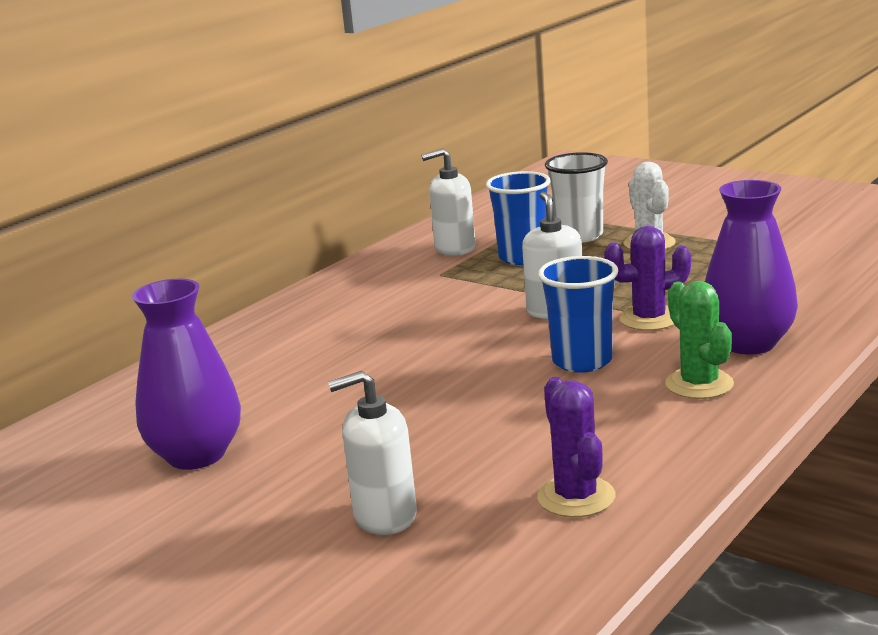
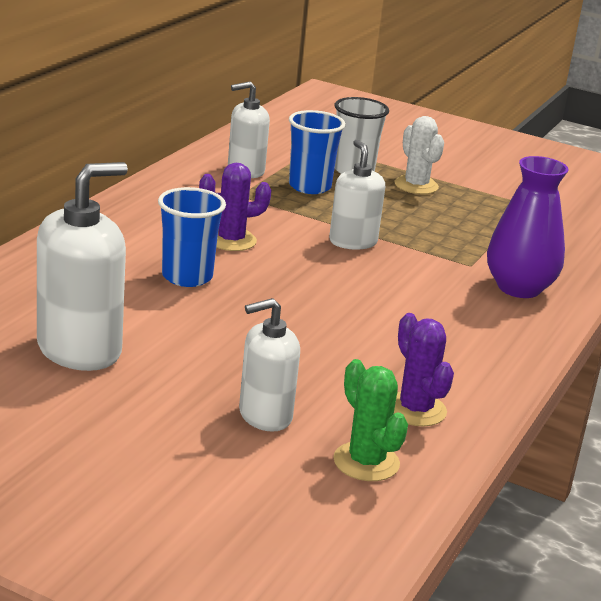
camera: 15 degrees left, 5 degrees up
(196, 455) = (79, 349): purple vase -> white soap dispenser
(582, 361) = (388, 291): blue cup -> blue cup (187, 277)
(649, 319) = (434, 258): purple cactus -> purple cactus (231, 240)
(699, 384) = (488, 321): green cactus -> green cactus (366, 462)

